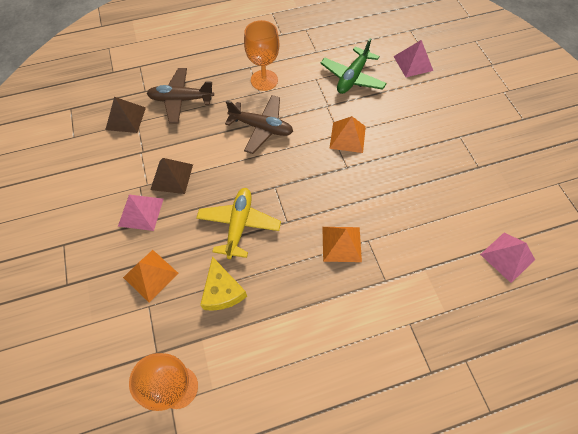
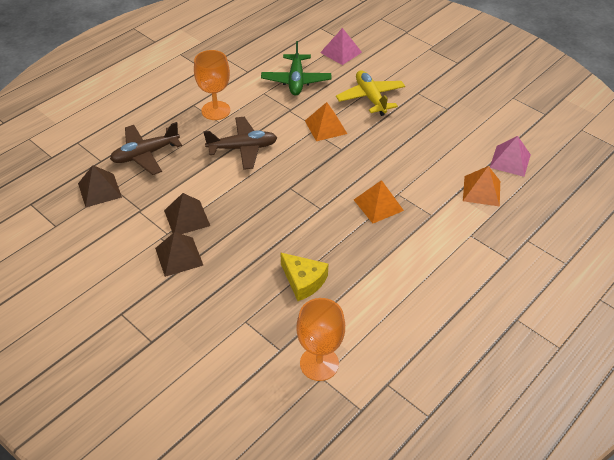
camera: 30 degrees left, 15 degrees down
(141, 212) = (179, 256): pink pyramid -> brown pyramid
(151, 275) = (228, 298): orange pyramid -> orange pyramid (481, 190)
(239, 225) = (280, 228): yellow plane -> yellow plane (370, 98)

